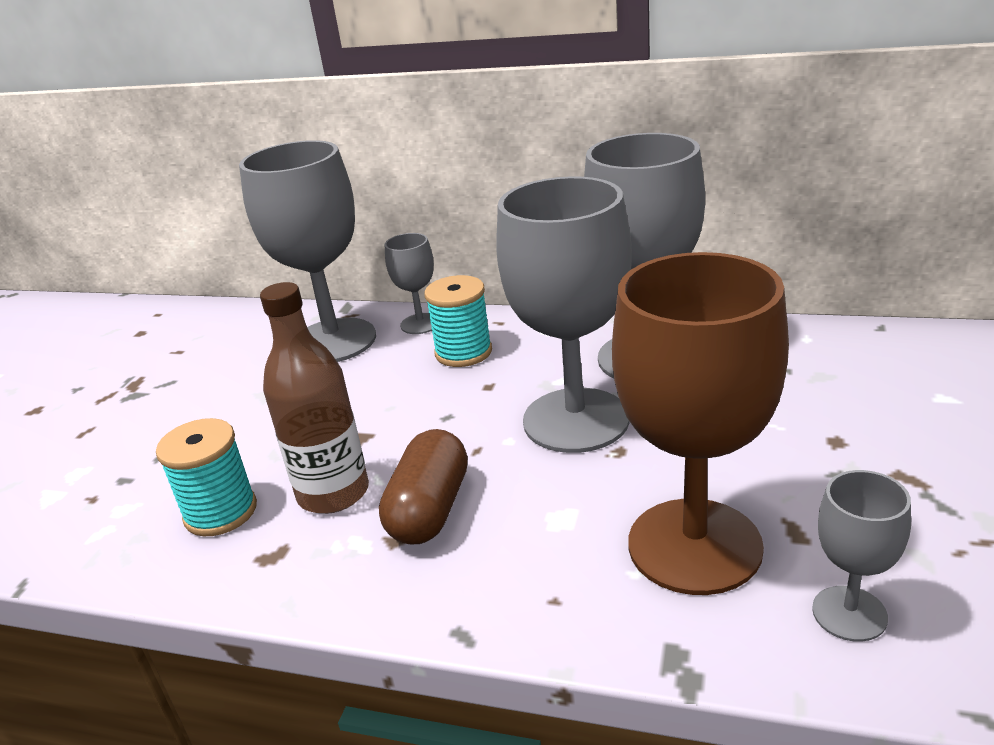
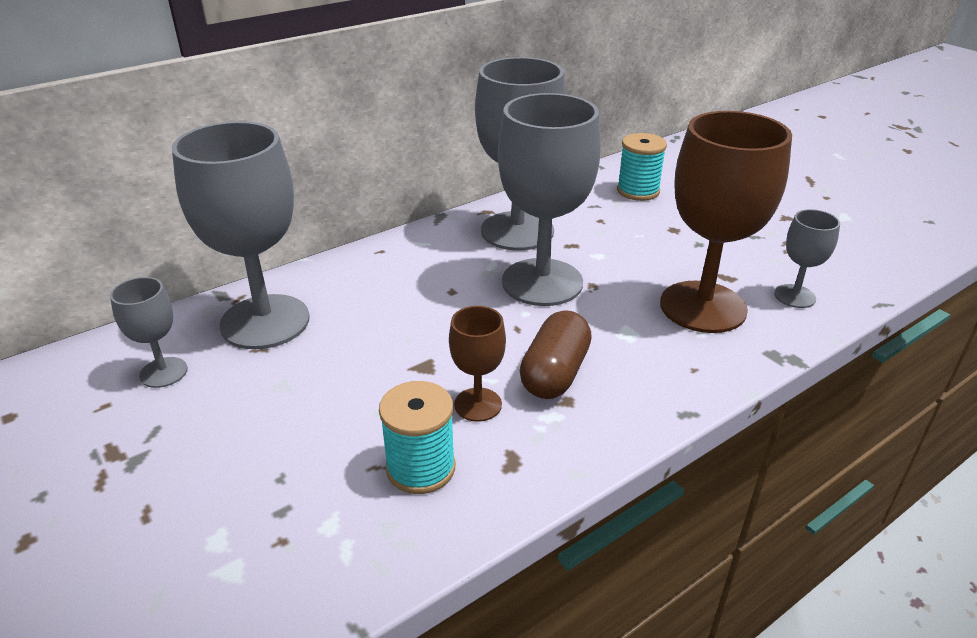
camera: 55 degrees left, 5 degrees up
(333, 493) = (478, 404): brown bottle -> brown goblet
(420, 324) = (319, 277): grey goblet -> grey goblet (163, 372)
(429, 509) = (555, 373): brown capsule -> brown capsule turned 60 degrees clockwise
(463, 352) = (393, 280): turquoise spool -> turquoise spool (638, 191)

